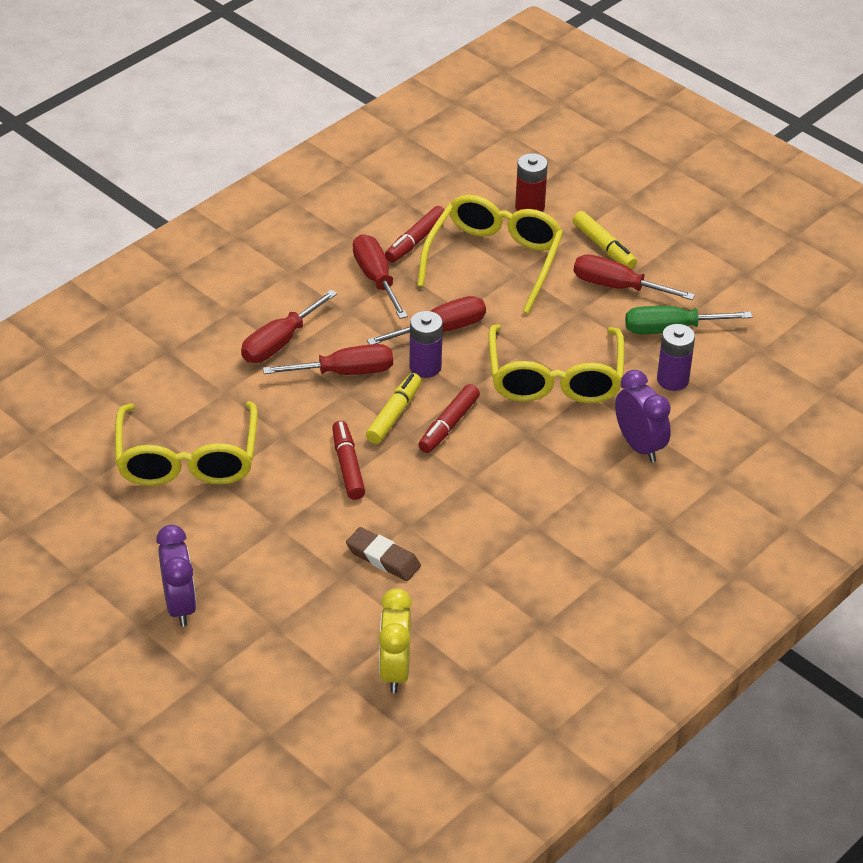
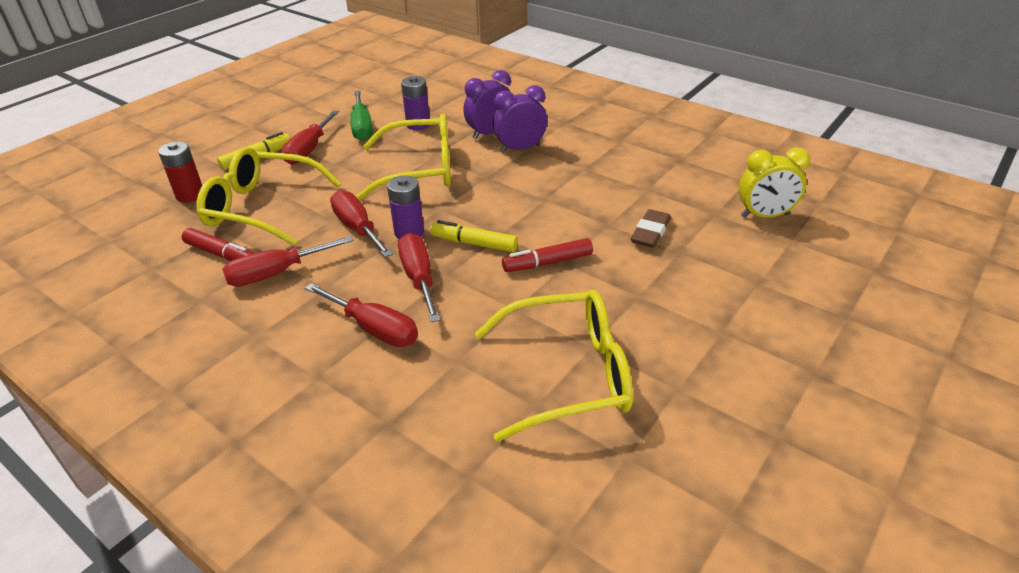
camera: 95 degrees left, 5 degrees down
(180, 605) = (771, 347): purple clock -> purple clock (520, 149)
(449, 425) = (483, 214): red marker -> none

